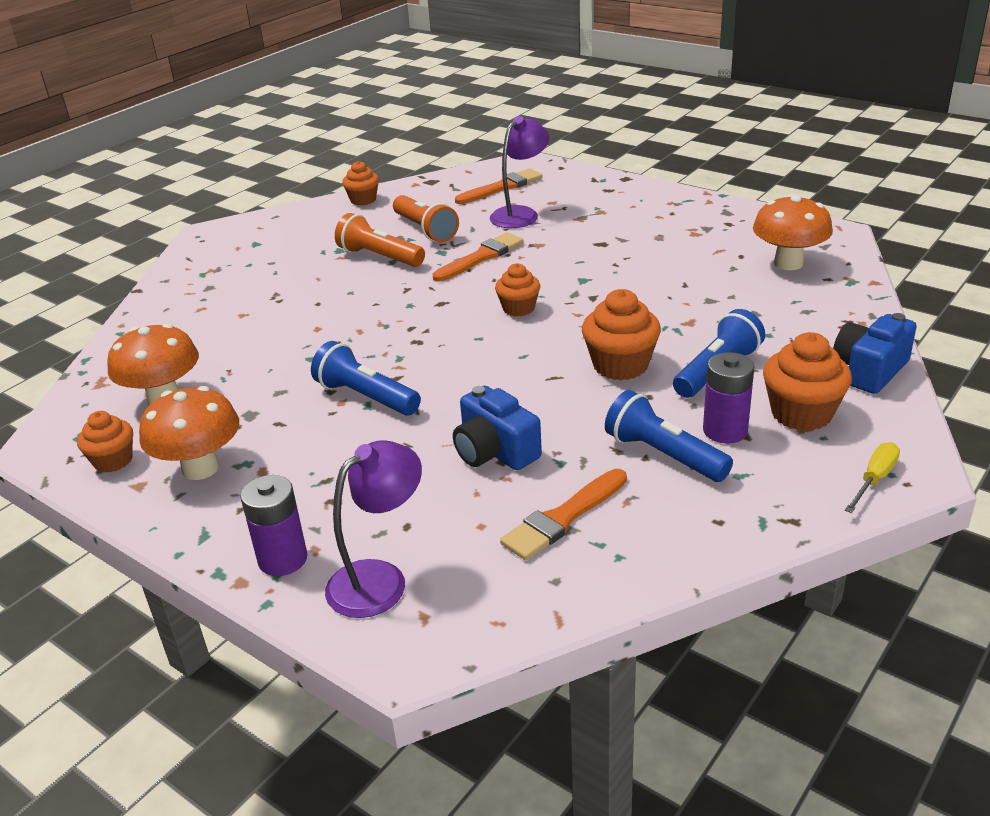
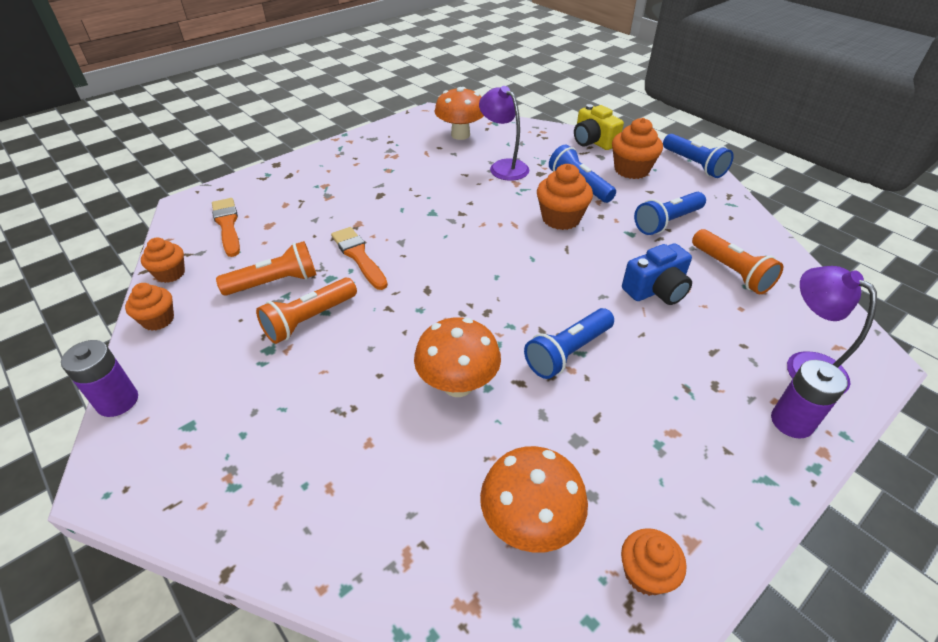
camera: 80 degrees left, 10 degrees up
(200, 468) = (665, 483): orange mushroom -> orange mushroom (458, 384)
(518, 308) = (460, 249): orange cupcake -> orange cupcake (170, 273)
(520, 214) = (293, 223): purple lamp -> purple lamp (503, 166)
(563, 518) = (731, 271): orange brush -> orange flashlight
(725, 430) = (644, 196): purple battery -> purple battery (117, 401)
(869, 370) = (593, 141): blue camera -> yellow camera
(874, 479) = (694, 165): yellow screwdriver -> blue flashlight

